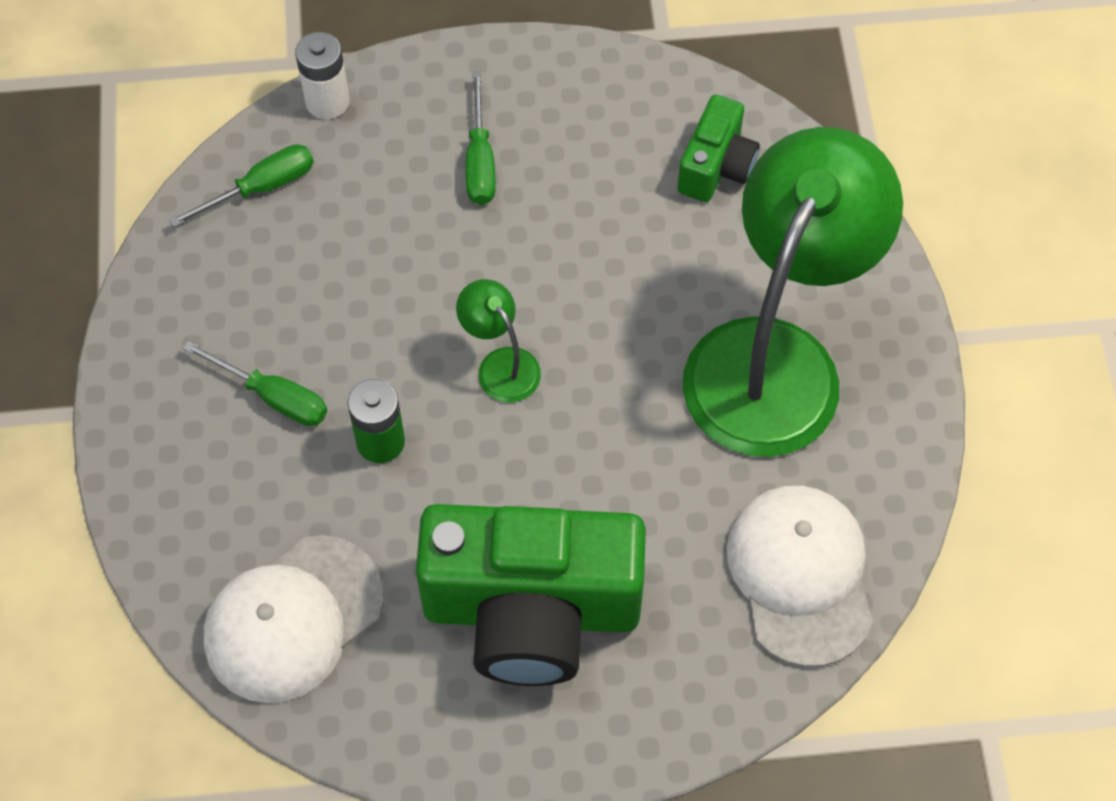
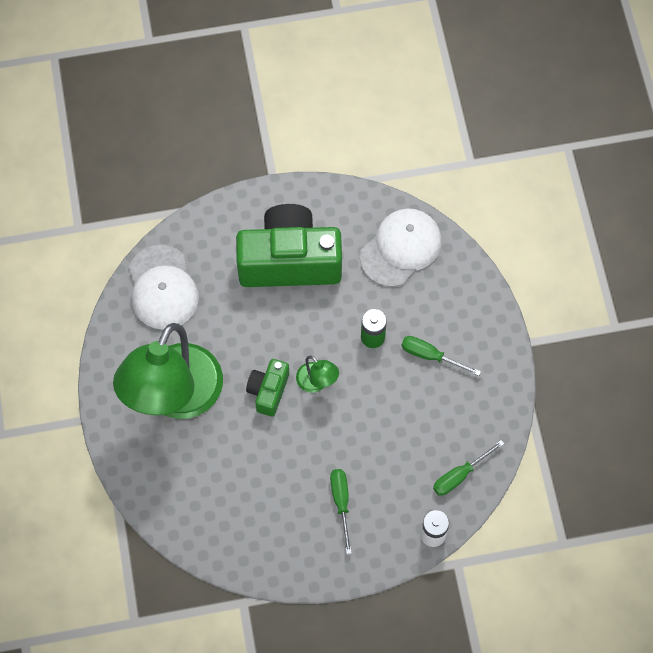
camera: 175 degrees right, 5 degrees up
(716, 166) = (208, 510): green camera -> green camera (268, 391)

